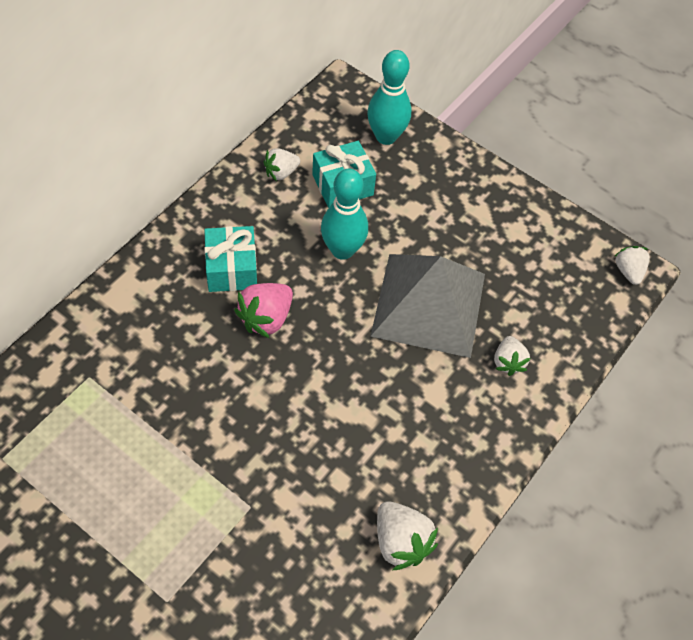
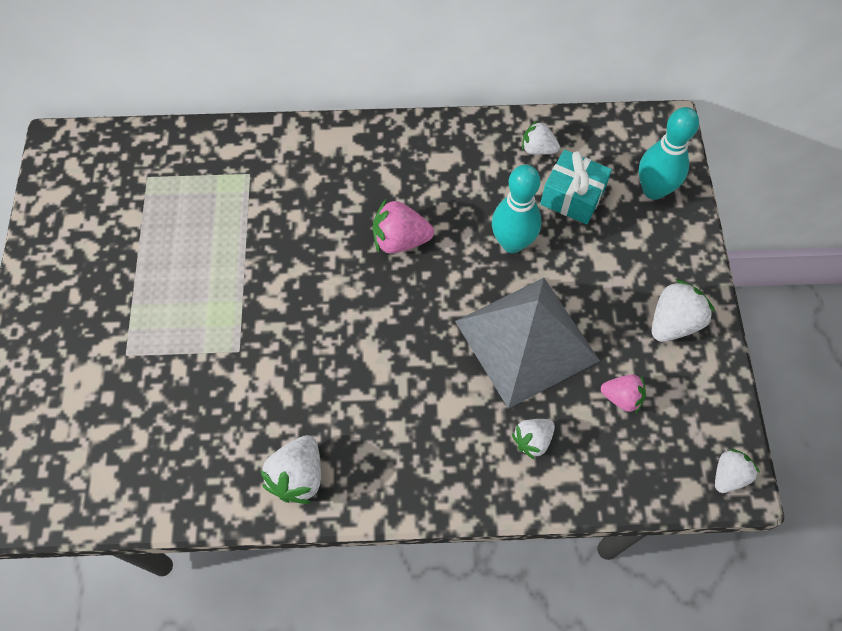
camera: 55 degrees right, 5 degrees up
(232, 269) = (419, 186): turquoise gift -> none
(496, 210) = (673, 322): none -> white strawberry
(523, 284) = (622, 397): none -> pink strawberry

